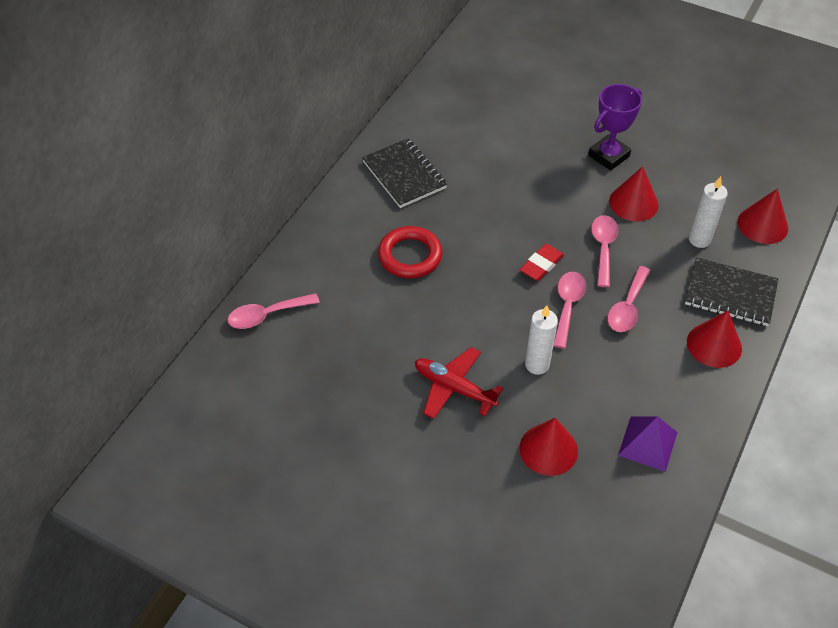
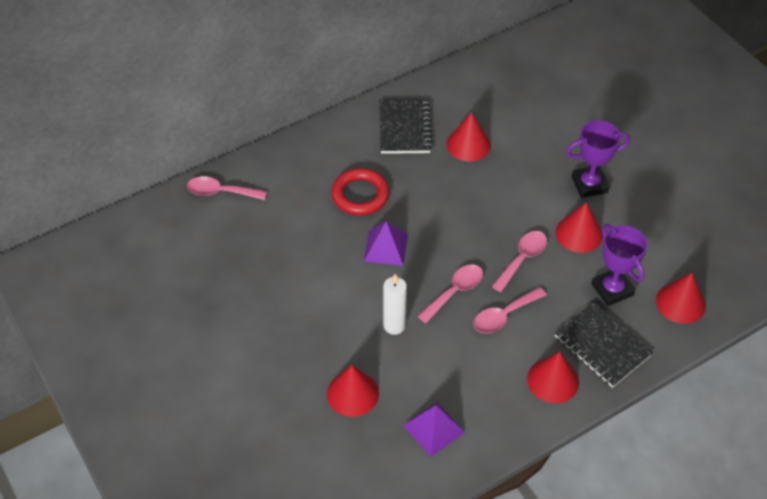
camera: 30 degrees right, 0 degrees up
(453, 388) = (316, 312): red plane -> none
(472, 294) = (386, 247): none -> purple pyramid
(475, 165) = (468, 144): none -> red cone
(541, 265) = (459, 249): red eraser -> none
(699, 239) = (612, 289): white candle -> purple trophy

